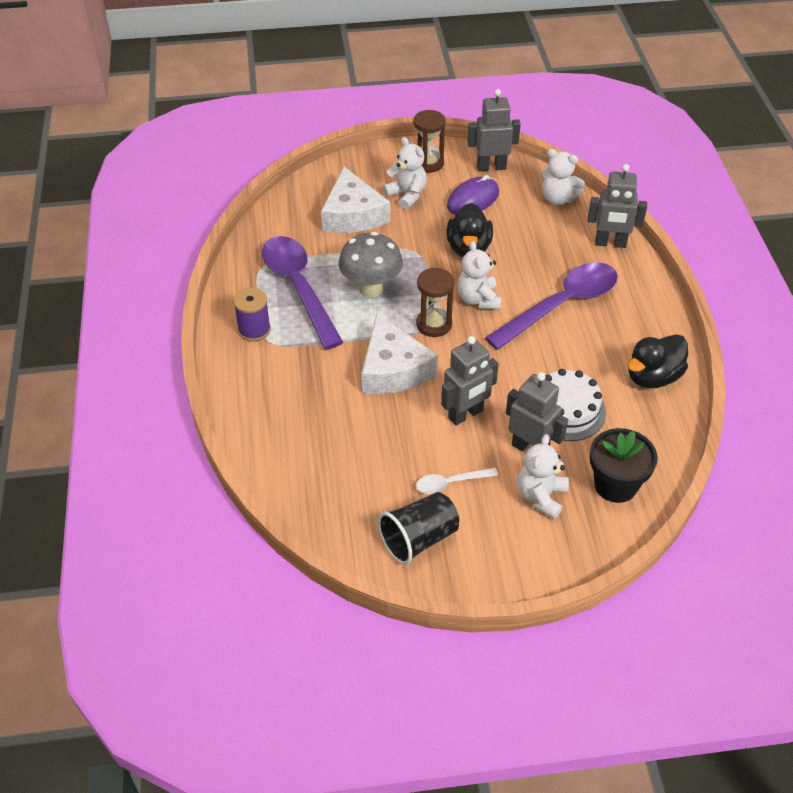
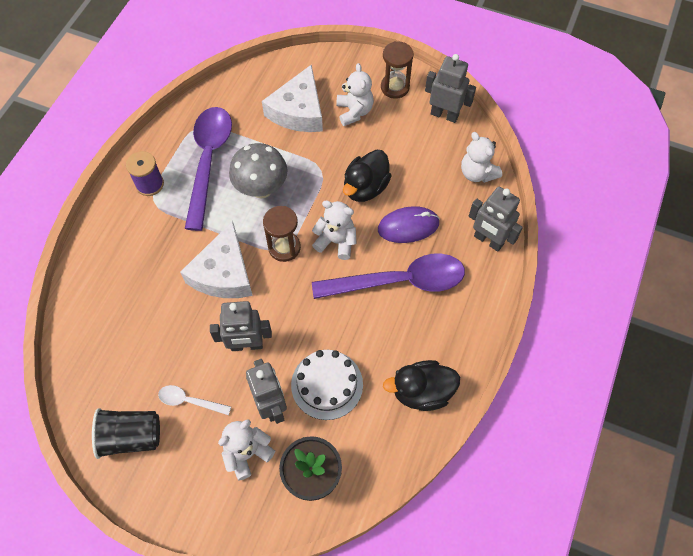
camera: 30 degrees right, 15 degrees up
(473, 200) = (404, 141): purple mouse -> purple mouse (408, 226)
(478, 299) = (336, 241): white teddy bear -> white teddy bear turned 90 degrees clockwise

